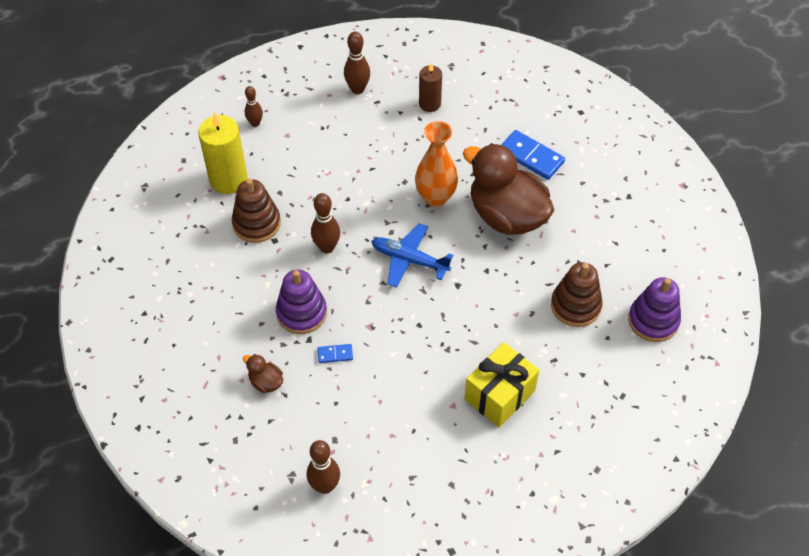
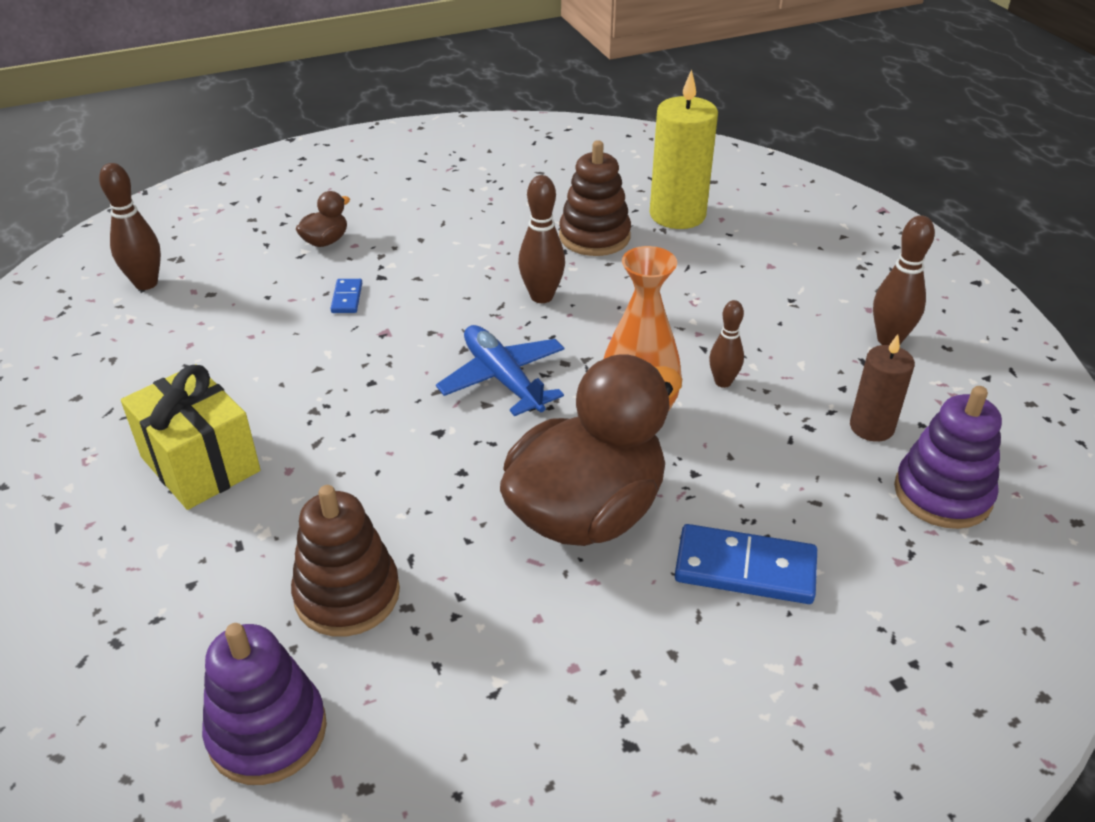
camera: 95 degrees right, 15 degrees down
(255, 123) = (790, 237): brown bowling pin -> brown bowling pin (723, 382)
(301, 313) = (428, 271): purple stacking toy -> purple stacking toy (942, 494)
(409, 260) = (503, 379): blue plane -> blue plane turned 60 degrees counterclockwise
(531, 157) = (745, 569): blue domino -> blue domino turned 60 degrees clockwise

